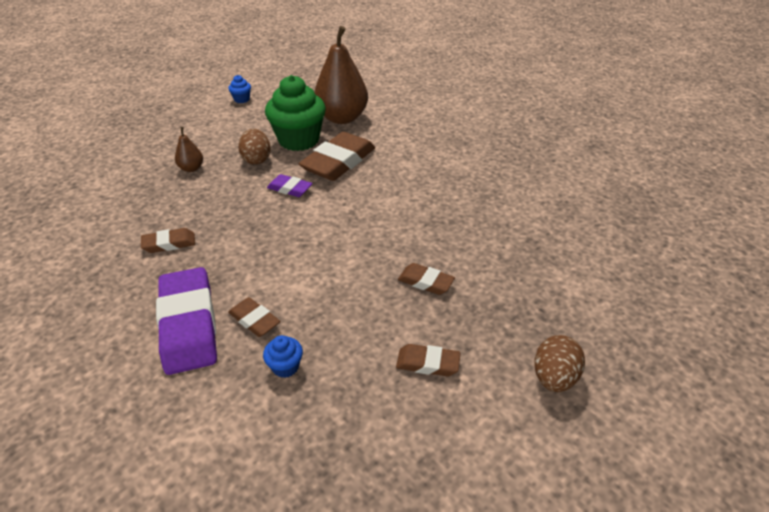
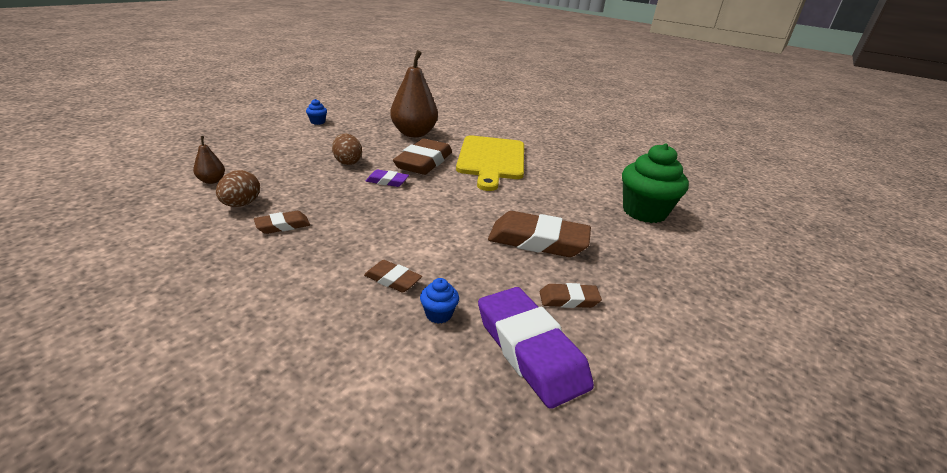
camera: 15 degrees left, 10 degrees down
(188, 324) = (326, 288): purple eraser -> purple eraser (530, 350)
(191, 168) = (286, 169): brown pear -> brown pear (212, 181)
(299, 140) = (381, 148): green cupcake -> green cupcake (644, 212)
(418, 160) = (491, 159): none -> yellow cutting board
(425, 282) = (538, 241): brown eraser -> brown eraser, size x2.00
(553, 377) = (677, 300): brown egg -> brown egg (241, 204)

